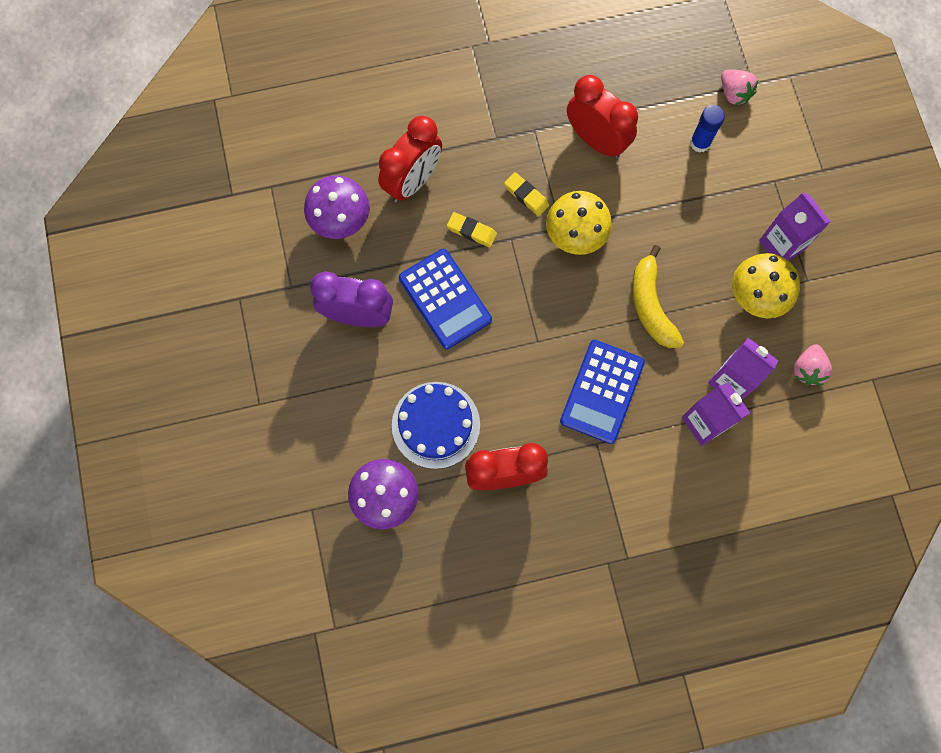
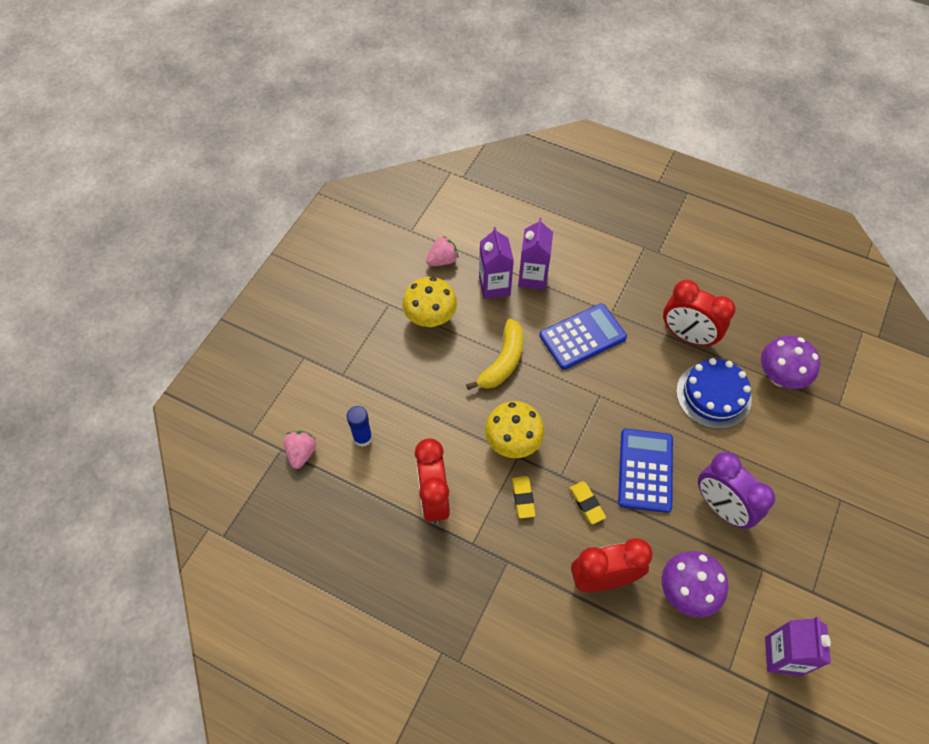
camera: 140 degrees left, 15 degrees down
(782, 245) = (381, 334): purple carton -> purple carton (783, 656)

